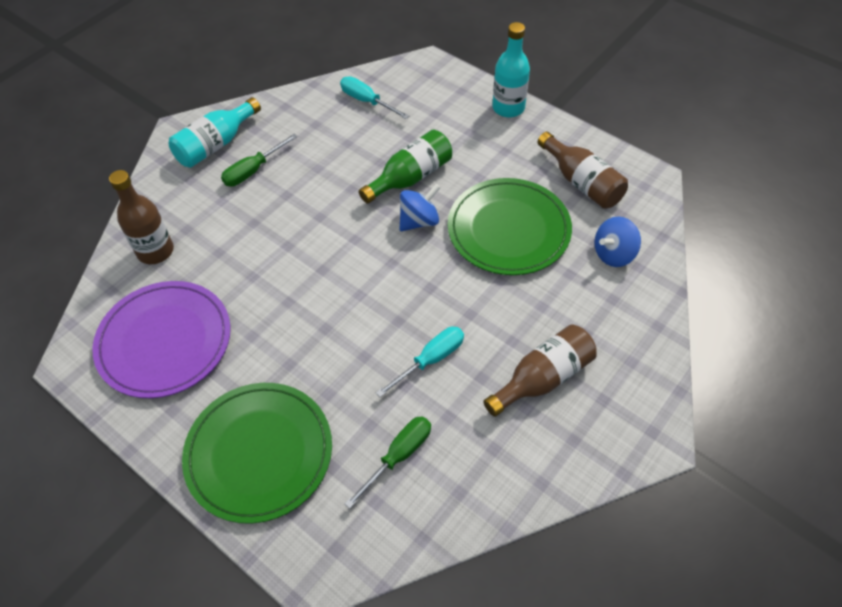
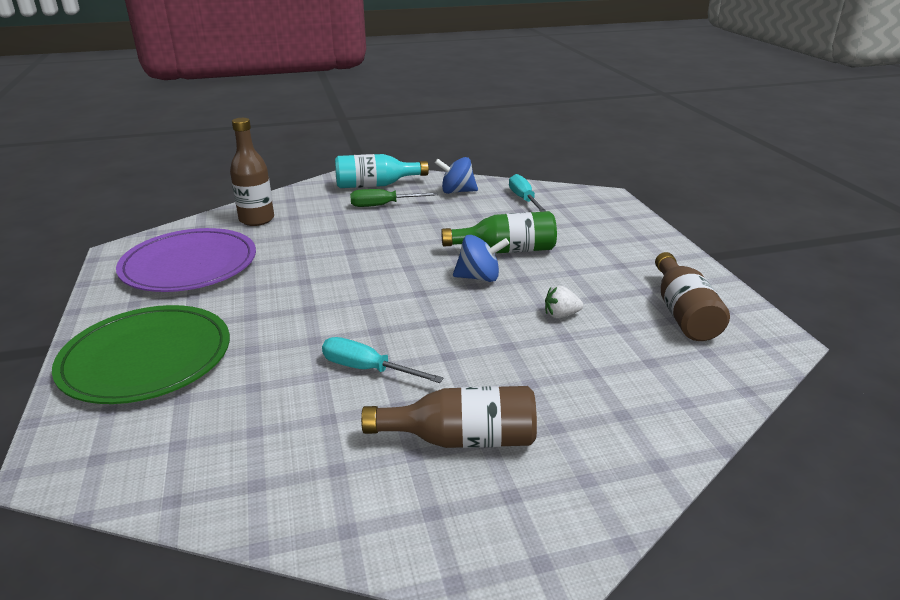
camera: 35 degrees right, 25 degrees down
(398, 456) = (244, 422): green screwdriver -> none
(430, 360) = (367, 369): turquoise screwdriver -> turquoise screwdriver turned 150 degrees counterclockwise
(508, 108) = (656, 241): turquoise bottle -> none
(508, 229) = (561, 315): green plate -> white strawberry
(613, 254) = (663, 379): blue spinning top -> blue spinning top (457, 191)

